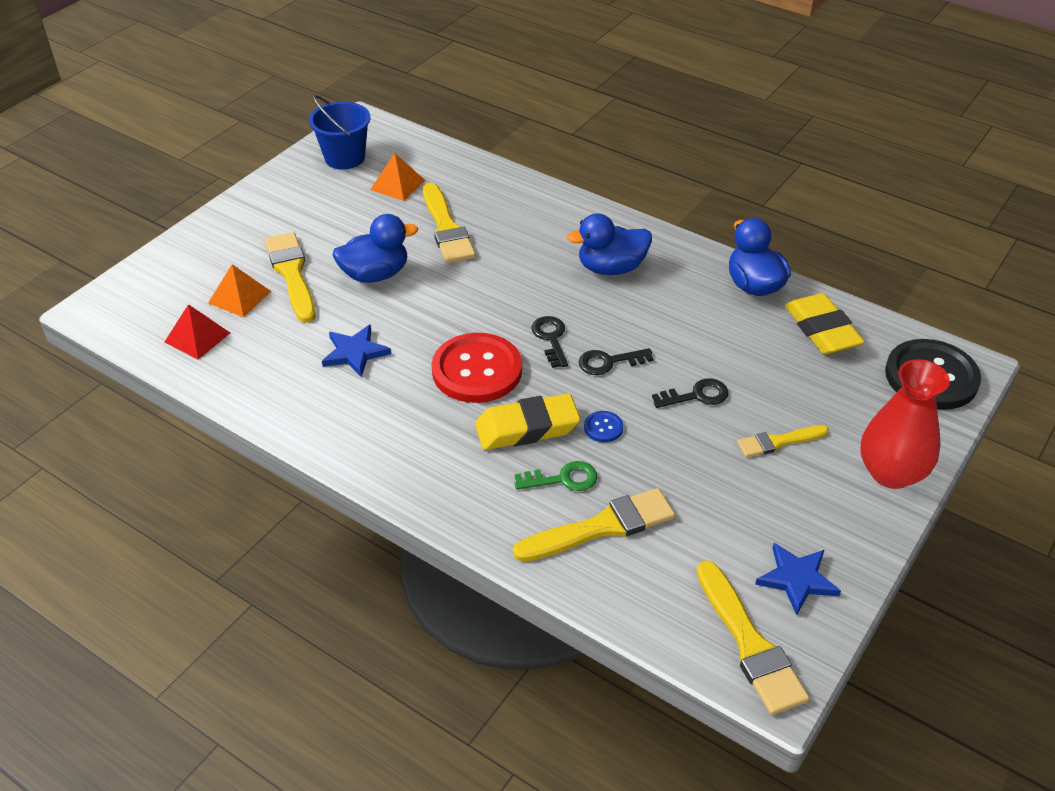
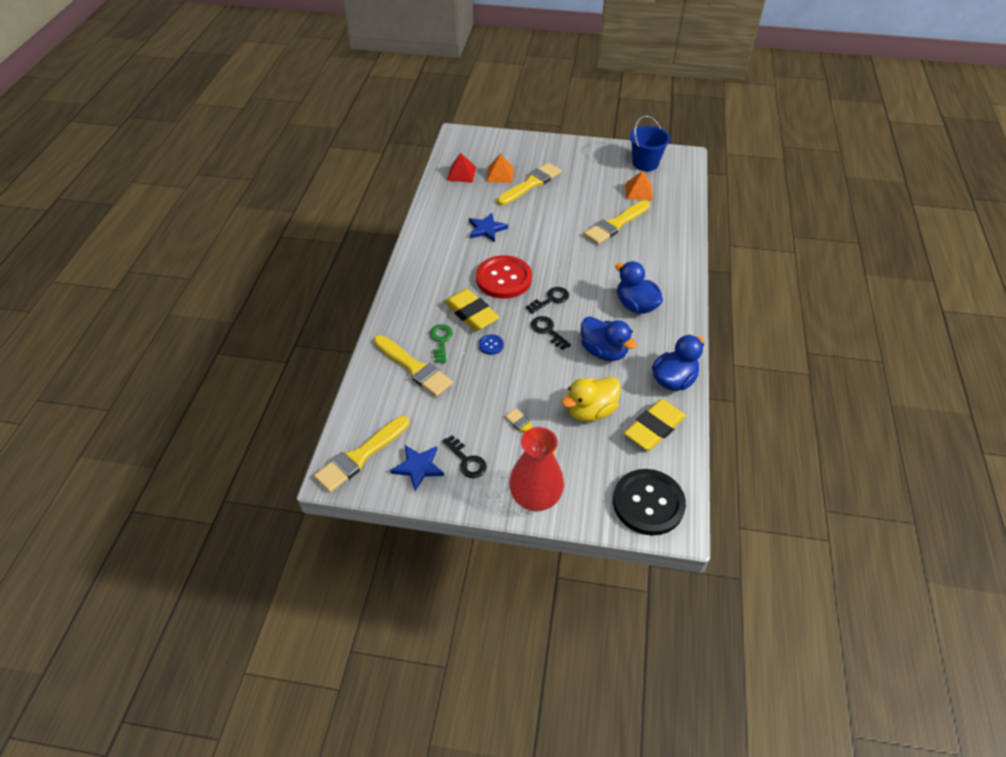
camera: 65 degrees right, 5 degrees up
(375, 274) = (553, 213): blue duck -> blue duck (603, 351)
(563, 479) = (441, 341): green key -> green key turned 150 degrees counterclockwise
(696, 395) = (545, 379): black key -> black key (467, 460)
(770, 373) = (590, 411): none -> yellow duck

